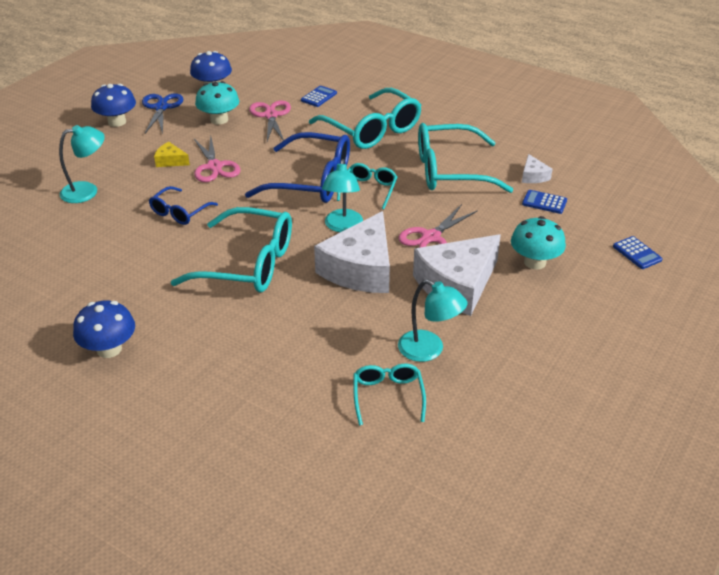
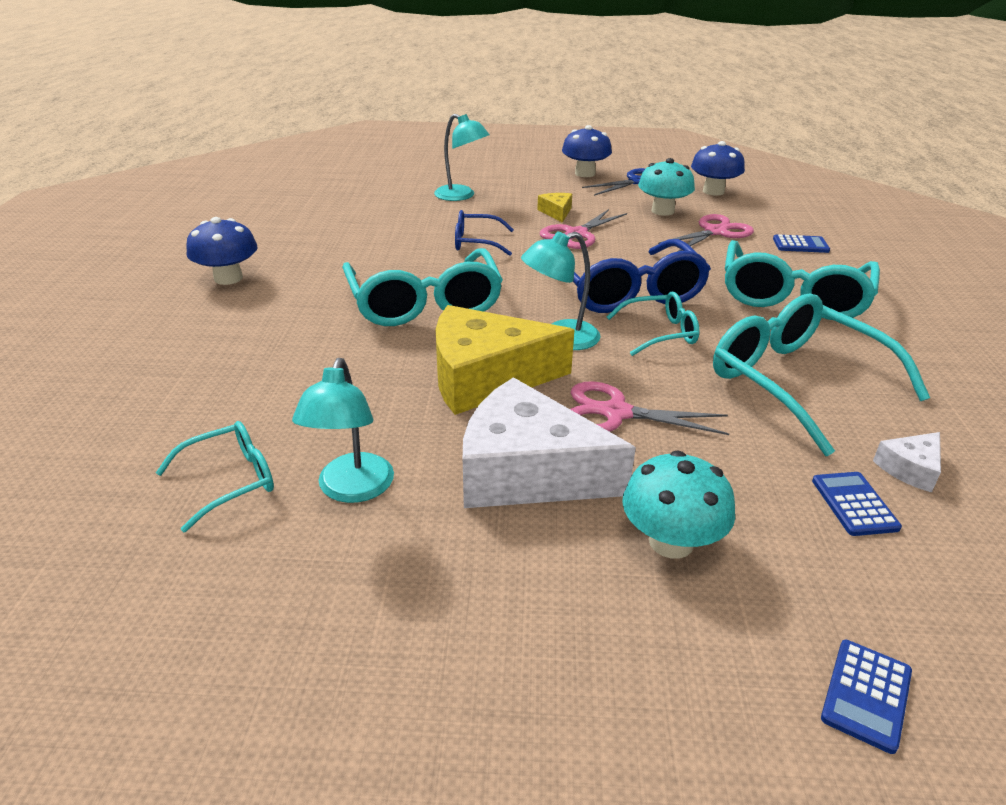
camera: 60 degrees right, 5 degrees down
(360, 269) = (485, 377): white cheese -> yellow cheese

